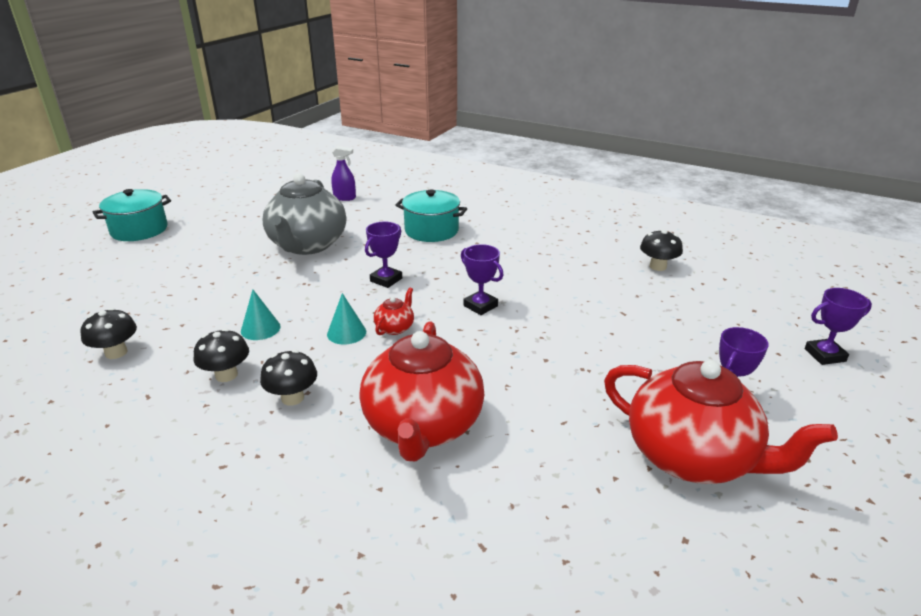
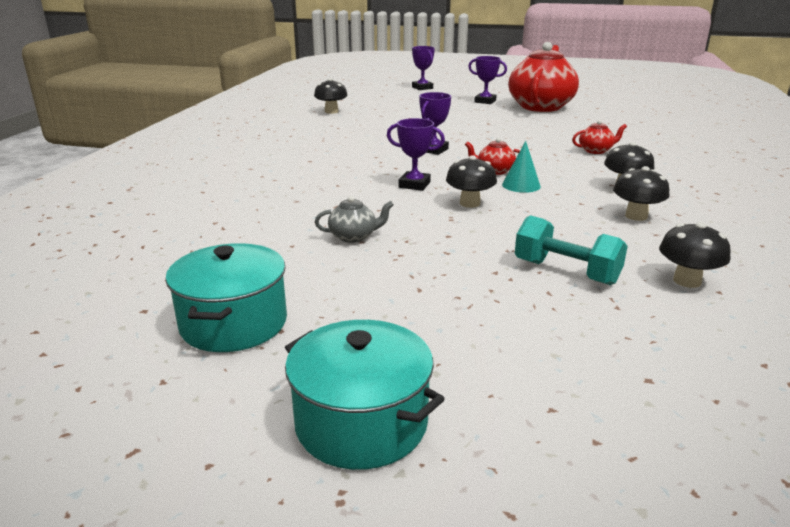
camera: 105 degrees left, 5 degrees down
(183, 307) = (566, 272): none -> turquoise dumbbell
(260, 328) = (555, 219): turquoise cone -> none
(307, 245) = (353, 236): grey teapot -> grey teapot, size x0.40
(326, 297) = (469, 203): none -> black mushroom
(345, 198) = (174, 244): purple spray bottle -> none
(423, 426) = (596, 151): red teapot -> red teapot, size x0.40
(431, 230) = (285, 180): turquoise pot -> turquoise pot (234, 323)

